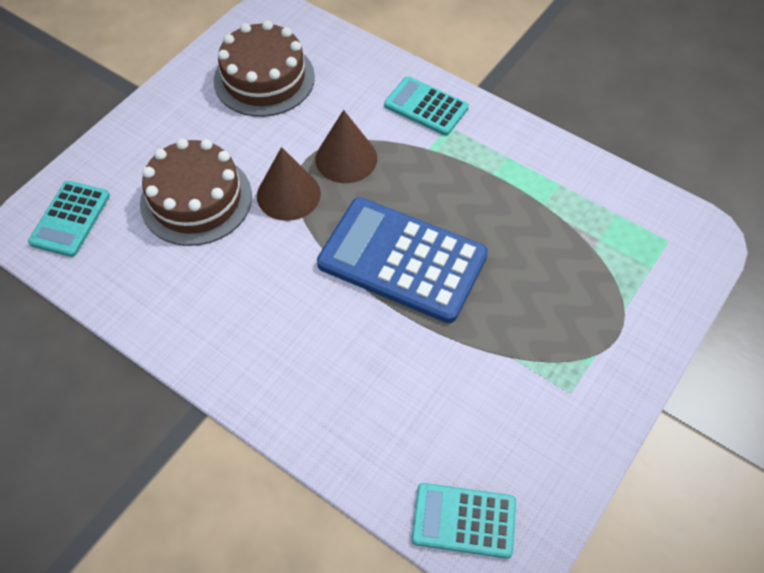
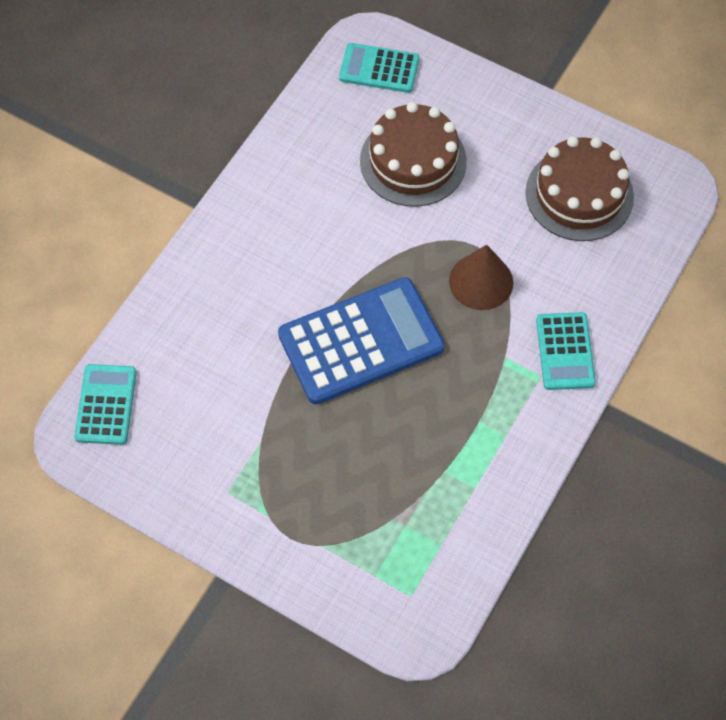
camera: 85 degrees right, 5 degrees up
(288, 194) = (428, 236): brown cone -> none
(402, 260) = (361, 341): blue calculator -> blue calculator turned 45 degrees clockwise
(426, 107) = (565, 351): turquoise calculator -> turquoise calculator turned 150 degrees clockwise

